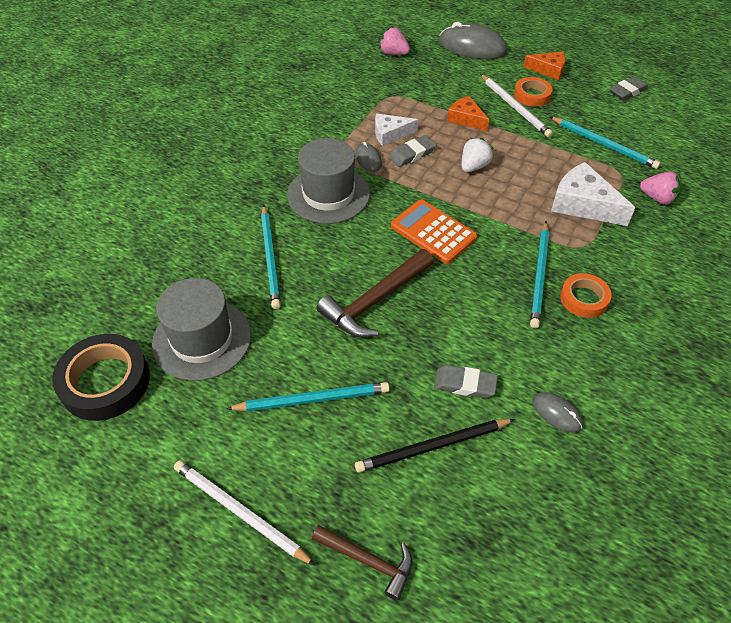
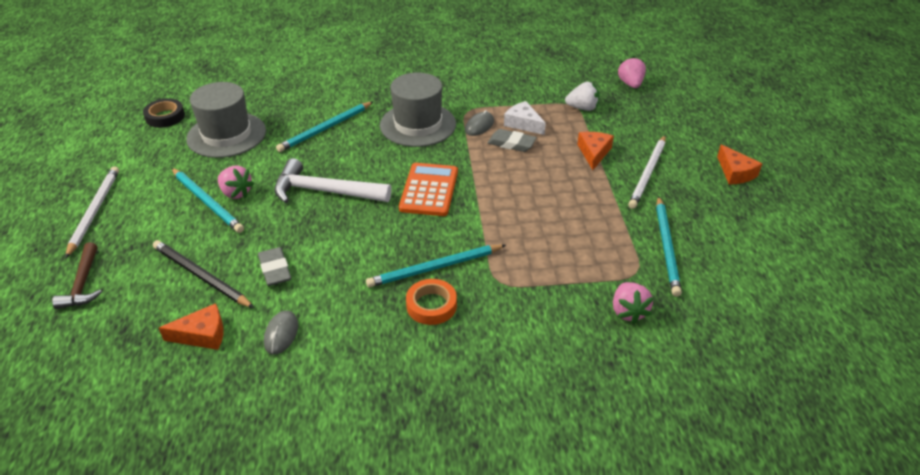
camera: 55 degrees right, 10 degrees down
(105, 382) = (165, 117): black tape -> black tape, size x0.59
(318, 369) = (236, 193): none -> pink strawberry
(374, 301) = (324, 191): brown hammer -> white hammer
(472, 46) = (703, 118): grey mouse -> none
(474, 166) = (535, 181): white strawberry -> white strawberry (582, 108)
(521, 475) = (202, 334): none -> orange cheese
(532, 95) = (680, 177): orange tape -> none
(583, 204) = (559, 263): white cheese -> none
(627, 91) = (778, 235): grey eraser -> none

